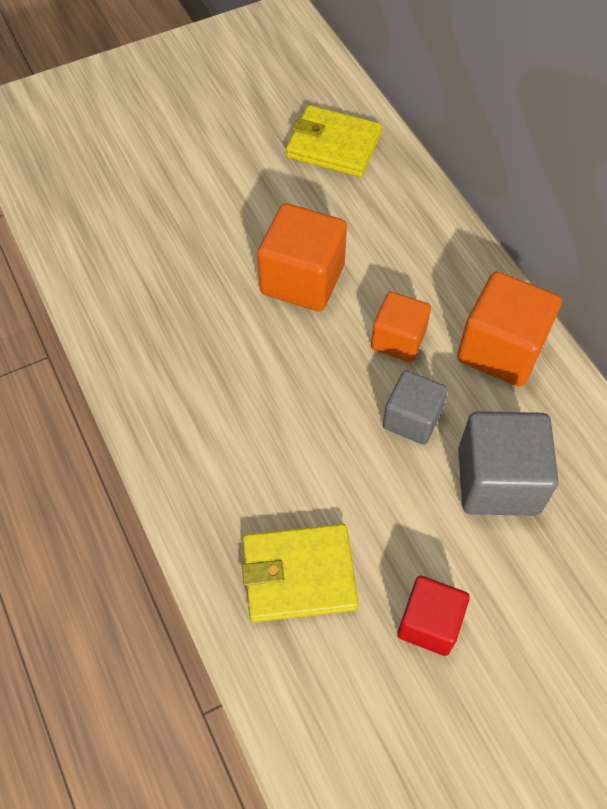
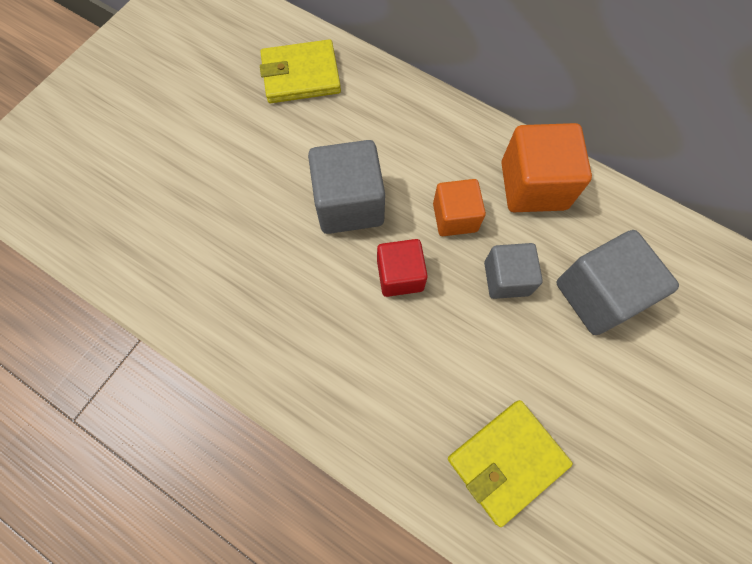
camera: 30 degrees left, 10 degrees up
(302, 279) = (349, 204): orange cube -> grey cube
(429, 623) = (624, 441): red cube -> red cube (400, 275)

